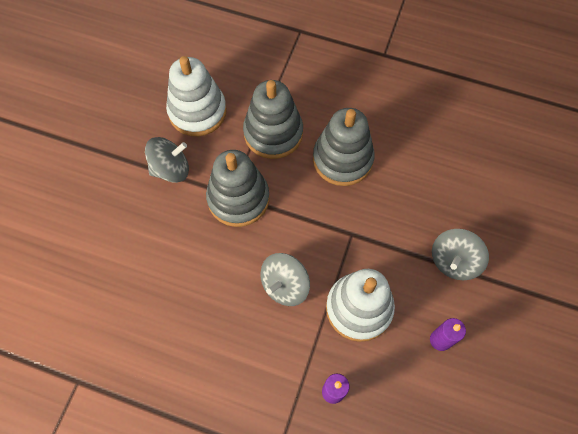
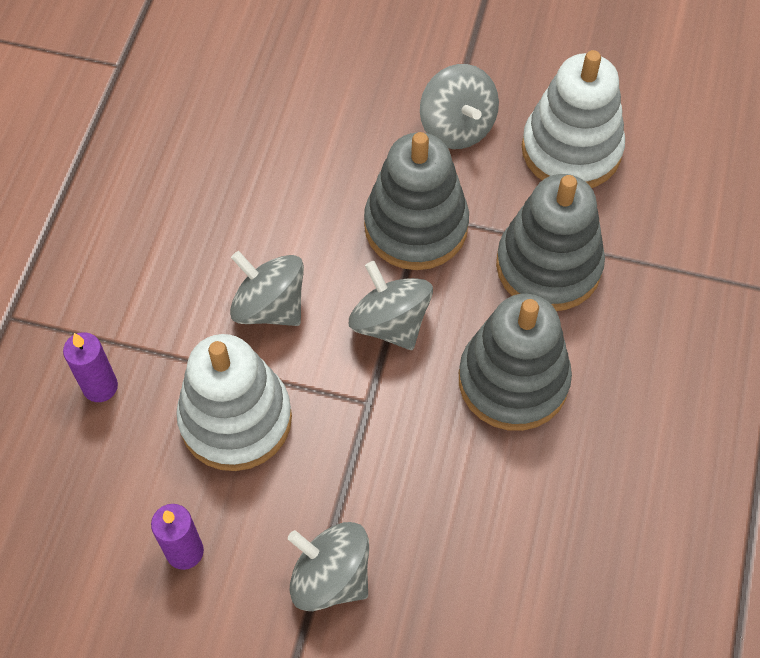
camera: 85 degrees right, 5 degrees down
(302, 218) = (390, 323): none -> grey spinning top

